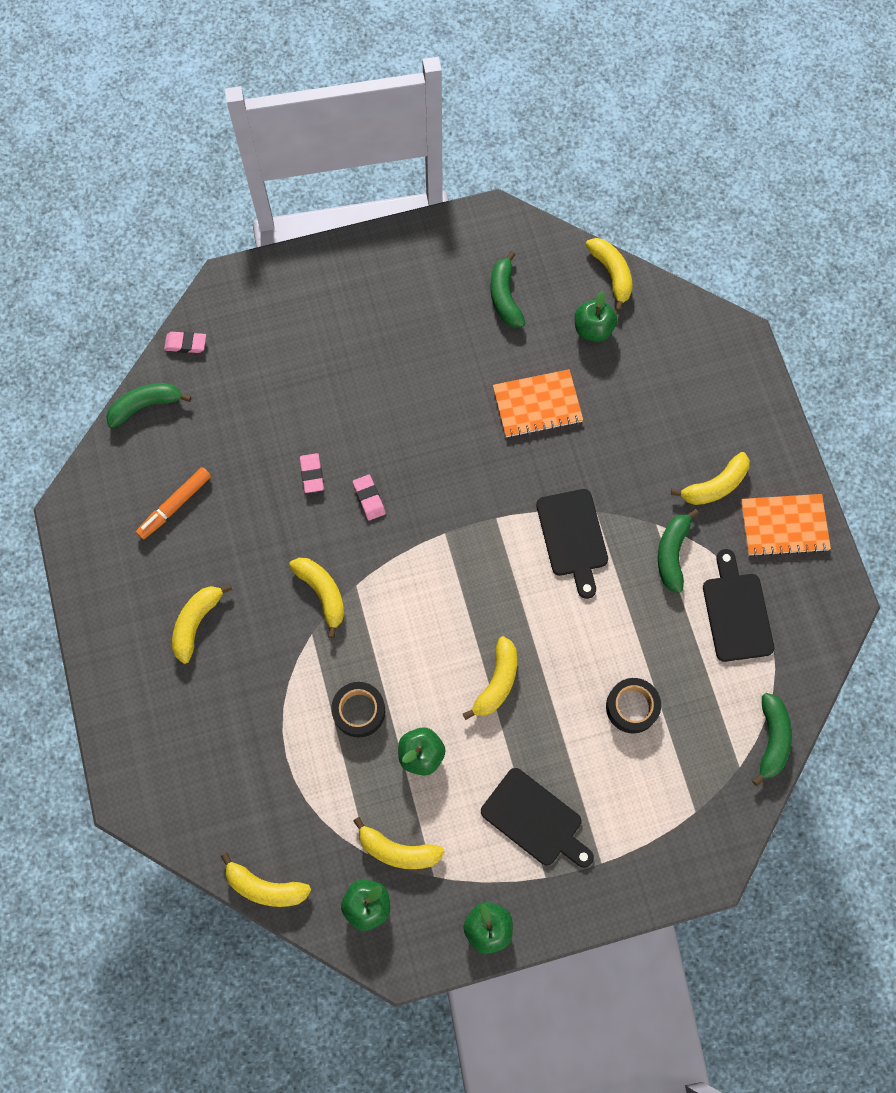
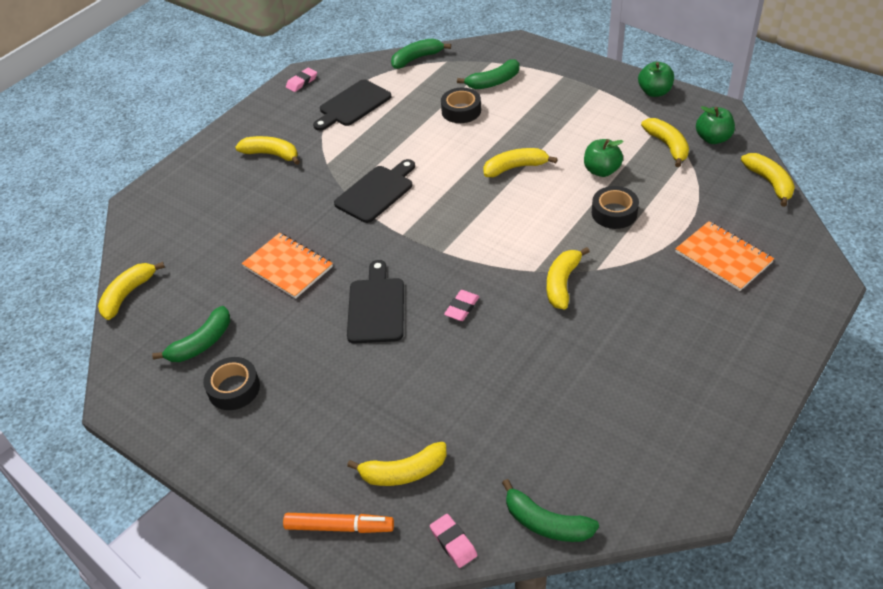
camera: 125 degrees left, 25 degrees down
(175, 505) = (605, 423): orange marker -> orange marker (339, 527)
(196, 623) = (672, 336): yellow banana -> yellow banana (403, 472)
(312, 474) = (479, 355): pink eraser -> pink eraser (302, 82)
(437, 293) = (234, 388): none -> black tape
(535, 820) = (574, 108): black cutting board -> black cutting board (376, 307)
(593, 329) = (191, 276): green apple -> none
(672, 553) = (340, 147): green banana -> green banana (493, 82)
(784, 526) = (272, 116): orange notebook -> orange notebook (723, 257)

